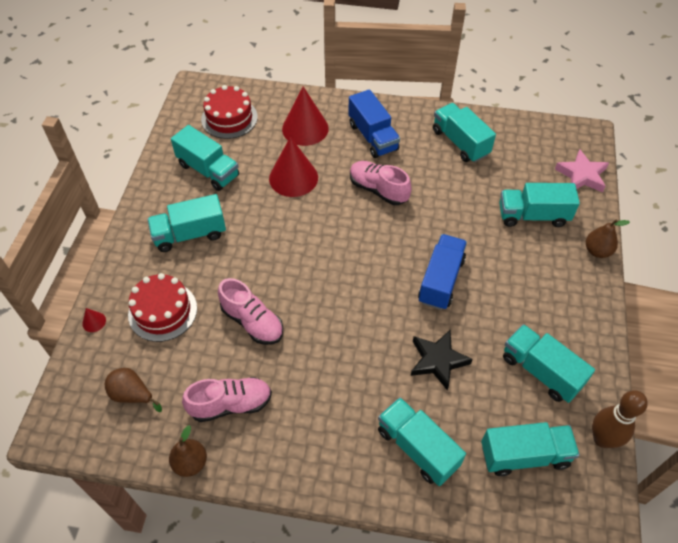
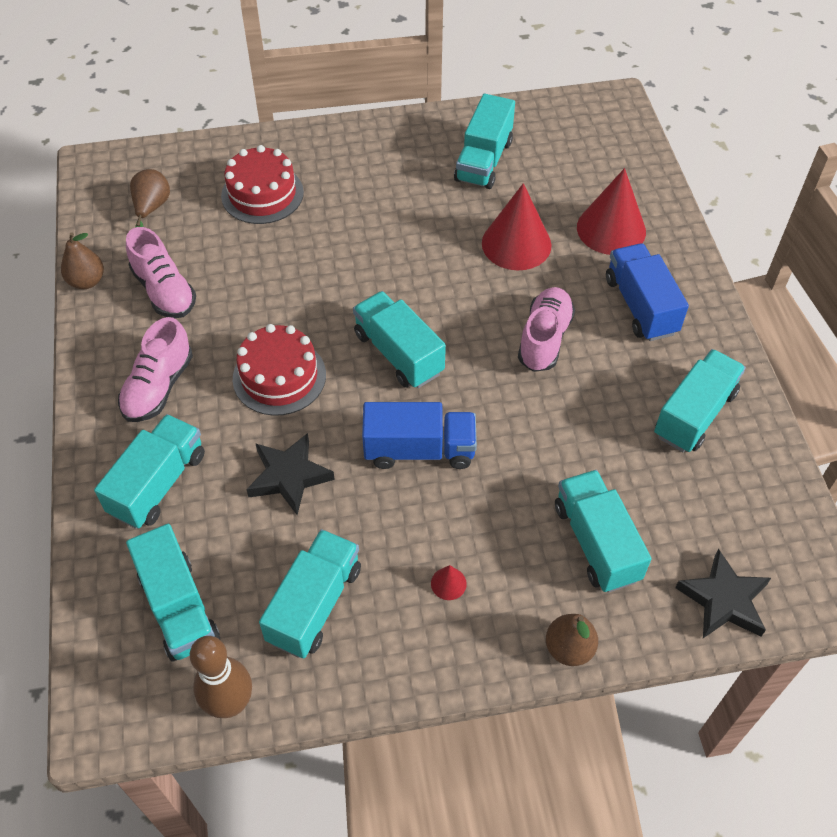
camera: 70 degrees right, 0 degrees up
(94, 322) = (228, 146): red cone -> red cone (448, 583)
(190, 234) = (378, 179): turquoise truck -> turquoise truck (398, 353)
(229, 118) = (582, 150): red cake -> red cake (279, 377)
(252, 322) = (278, 275): pink shoe -> pink shoe (158, 387)
(373, 137) = (640, 306): blue truck -> blue truck turned 120 degrees clockwise
(581, 175) = (723, 600): pink star -> black star

